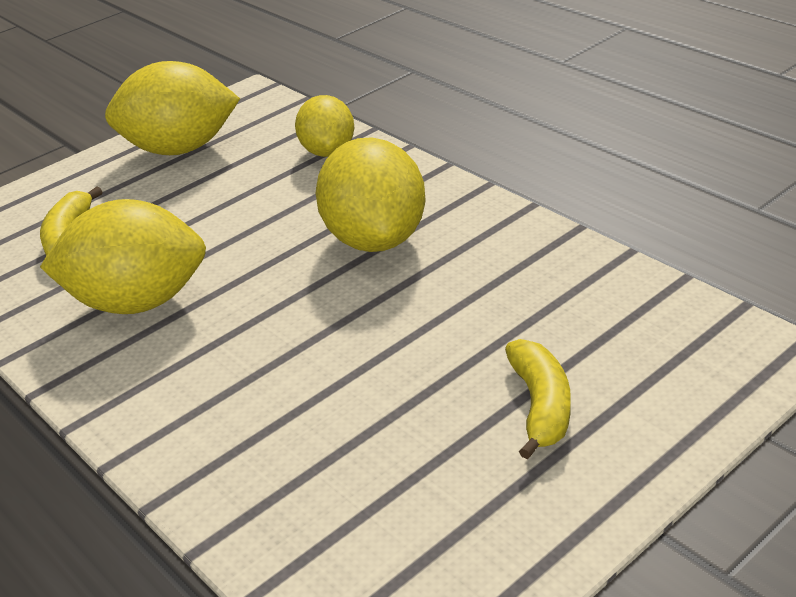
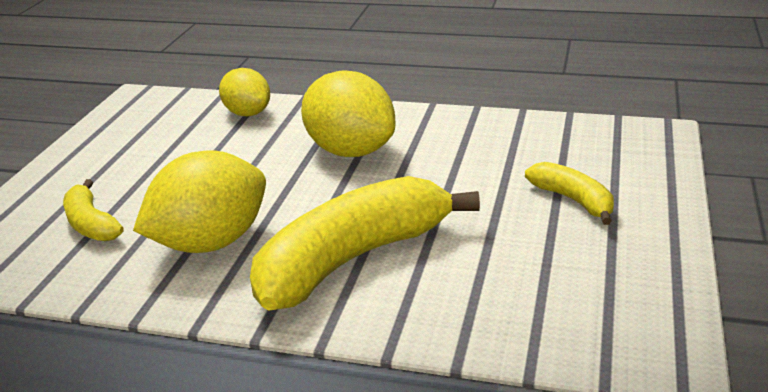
camera: 35 degrees left, 5 degrees down
(180, 149) = (119, 143): yellow lemon -> none
(234, 379) = (353, 259): none -> yellow banana

